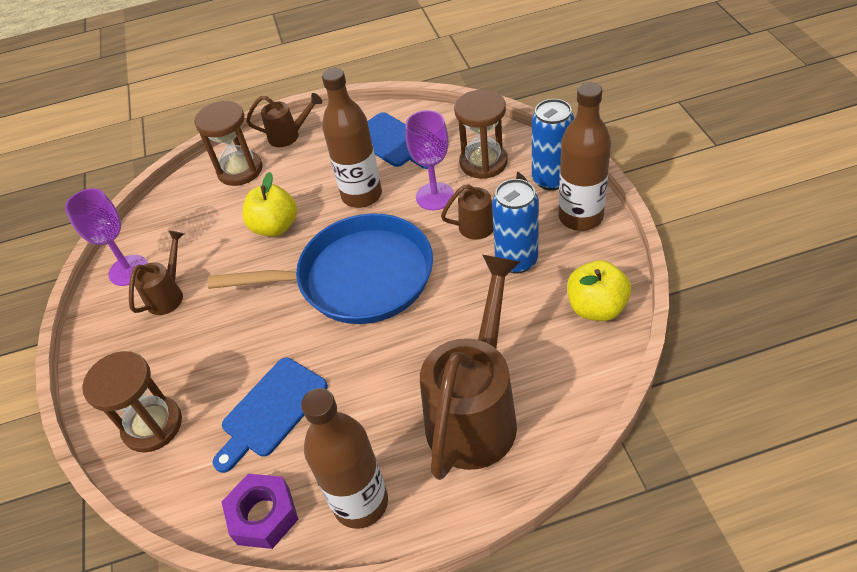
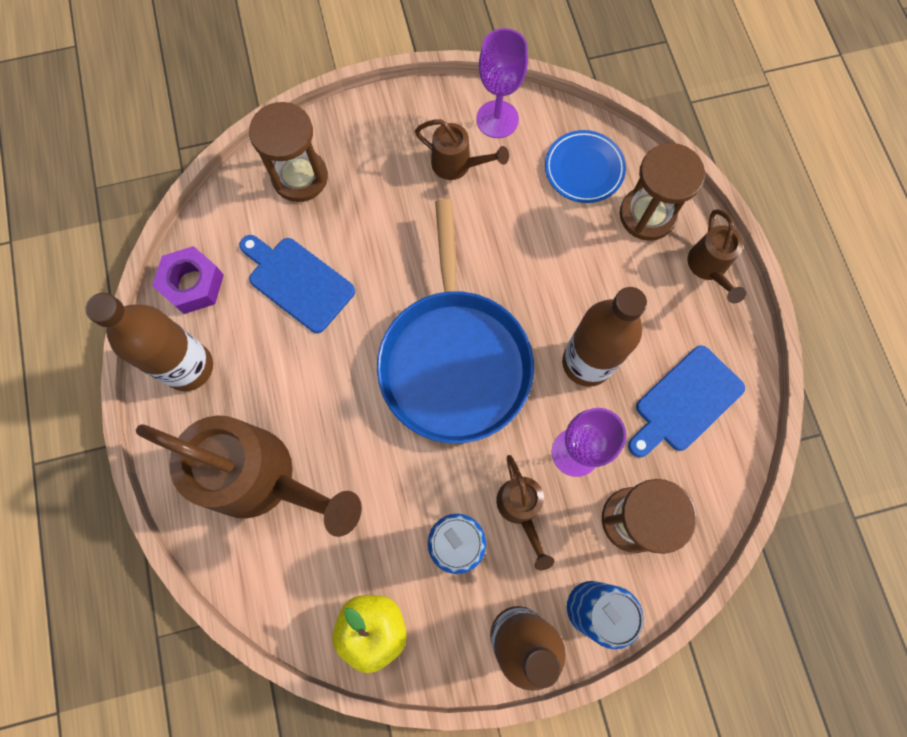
camera: 85 degrees right, 25 degrees up
(192, 209) = (584, 169): none -> blue plate
(275, 227) = (545, 265): yellow apple -> none

